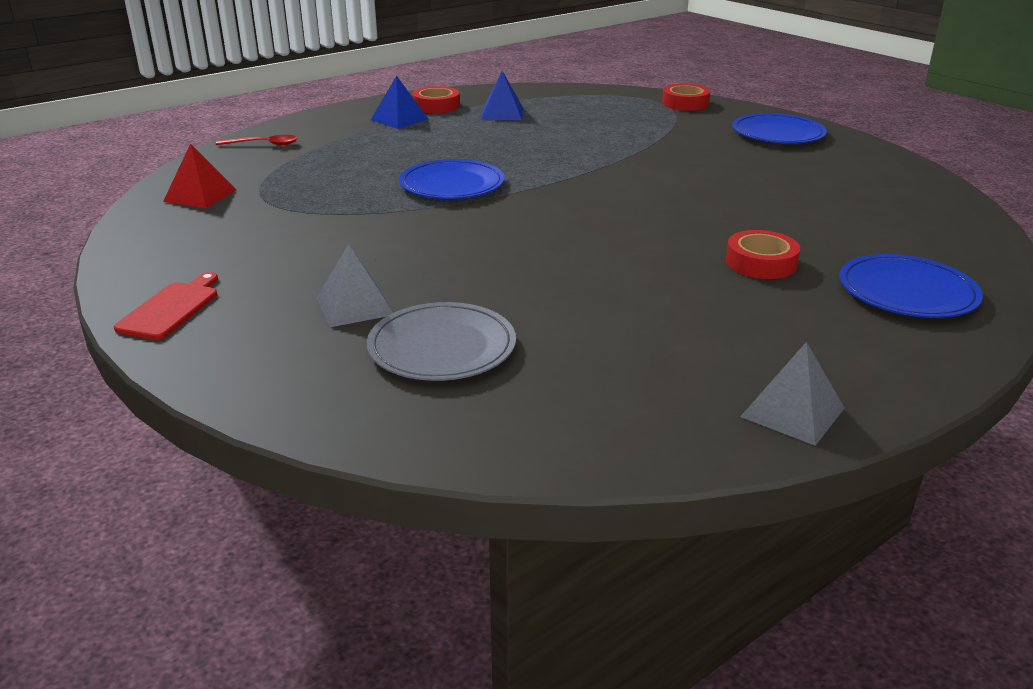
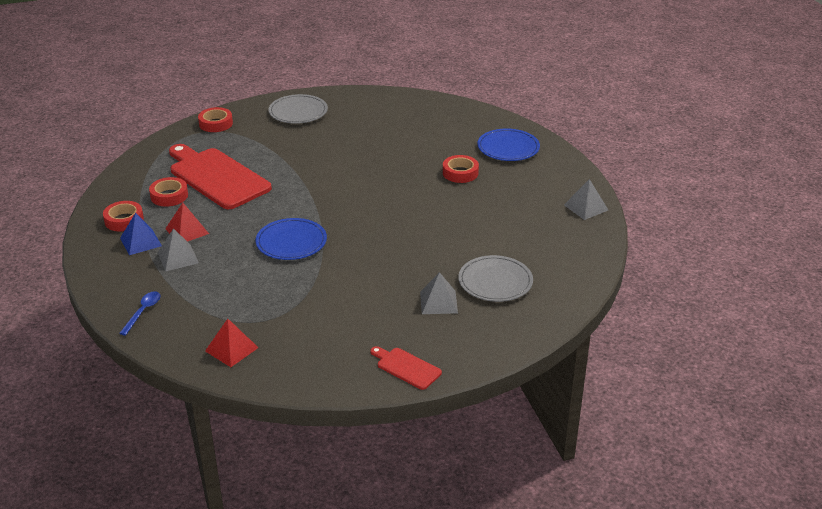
camera: 70 degrees left, 5 degrees up
(263, 144) = (143, 312): red spoon -> blue spoon
(378, 139) = (178, 257): none -> grey pyramid
(436, 133) = (187, 231): none -> red pyramid
(502, 113) = (169, 196): blue pyramid -> red tape
(565, 124) = (216, 177): none -> red cutting board
(778, 133) = (298, 112): blue plate -> grey plate

